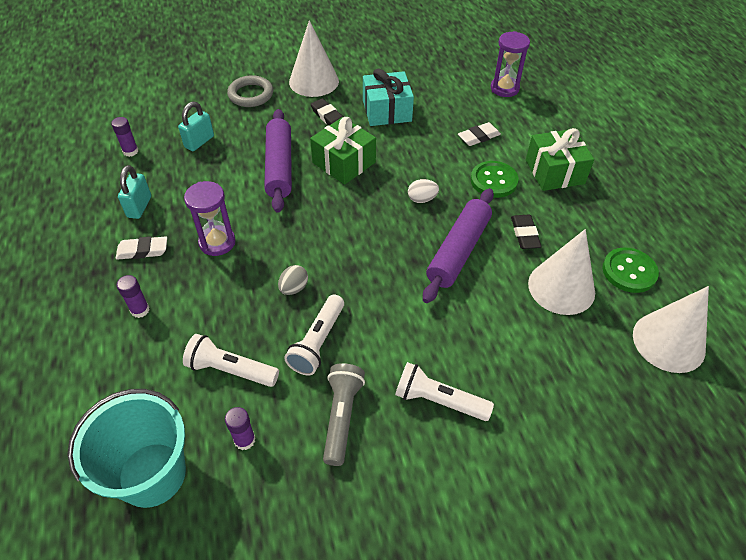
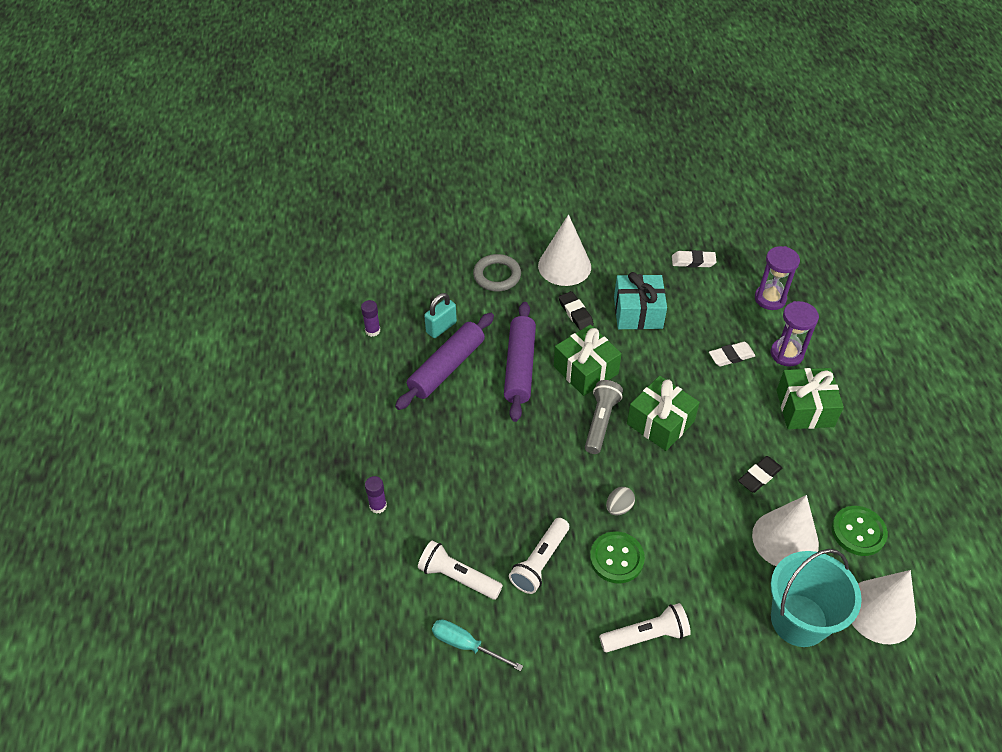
camera: 10 degrees right, 0 degrees up
(139, 207) = (380, 395): turquoise padlock -> none
(142, 250) = (382, 444): white eraser -> white eraser (693, 261)
(152, 474) = (385, 663): turquoise bucket -> turquoise bucket (799, 620)
(217, 242) = (453, 444): purple hourglass -> purple hourglass (786, 354)
(244, 440) = (466, 645): purple glue stick -> turquoise screwdriver
(294, 288) = (522, 503): grey egg -> grey egg (619, 507)
(341, 417) = (554, 637): grey flashlight -> grey flashlight (600, 422)
(422, 199) = (660, 423): white egg -> green gift
(439, 400) = (646, 635): white flashlight -> white flashlight turned 135 degrees clockwise
(458, 251) = (688, 486): purple rolling pin -> purple rolling pin (446, 367)
(493, 181) = (738, 411): green button -> green button (616, 558)
(525, 234) = (759, 476): black eraser -> black eraser turned 45 degrees clockwise

